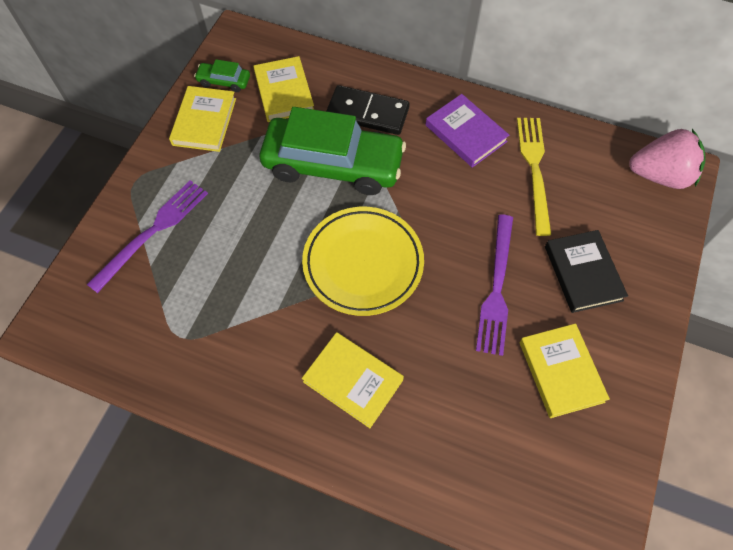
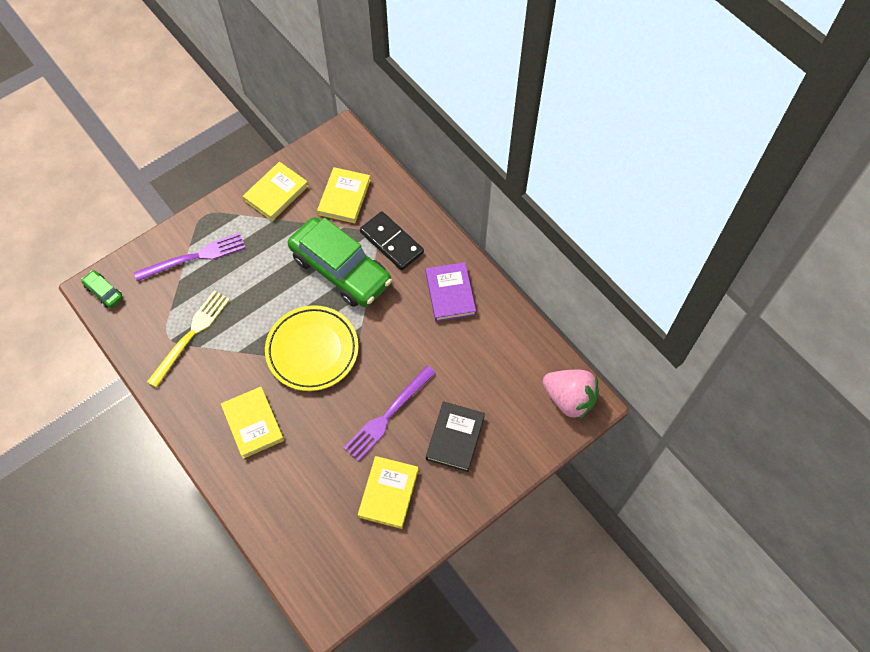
camera: 30 degrees right, 0 degrees up
(224, 81) = (309, 168): green car -> green car (104, 292)
(534, 169) = (479, 346): yellow fork -> yellow fork (191, 335)

